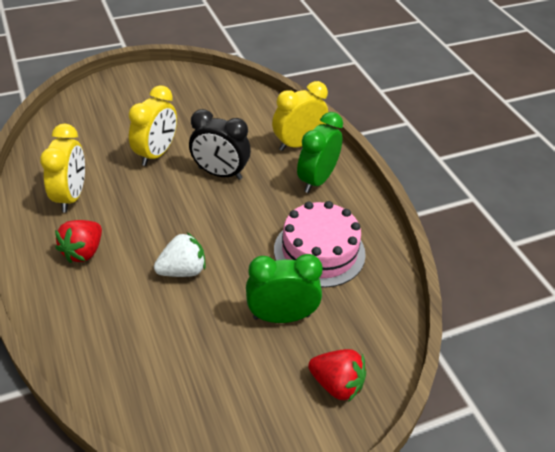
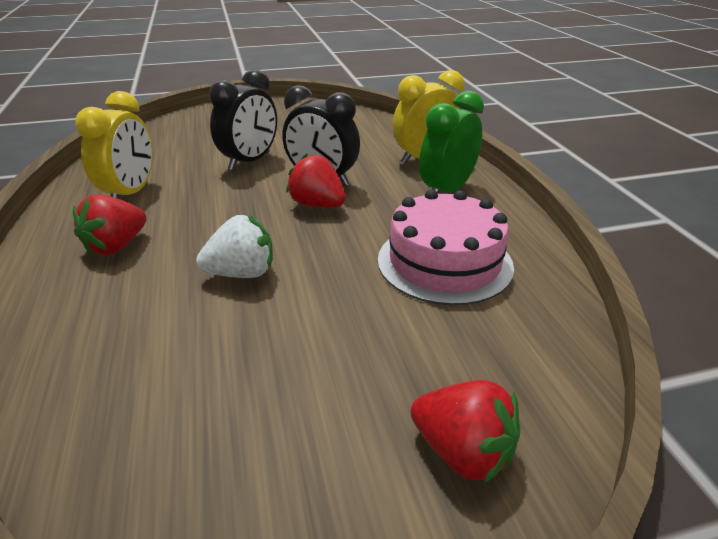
camera: 10 degrees right, 10 degrees down
(156, 154) = (250, 161): yellow clock -> black clock
(221, 201) = (317, 205): none -> red strawberry
(281, 316) = (377, 339): green clock -> none

